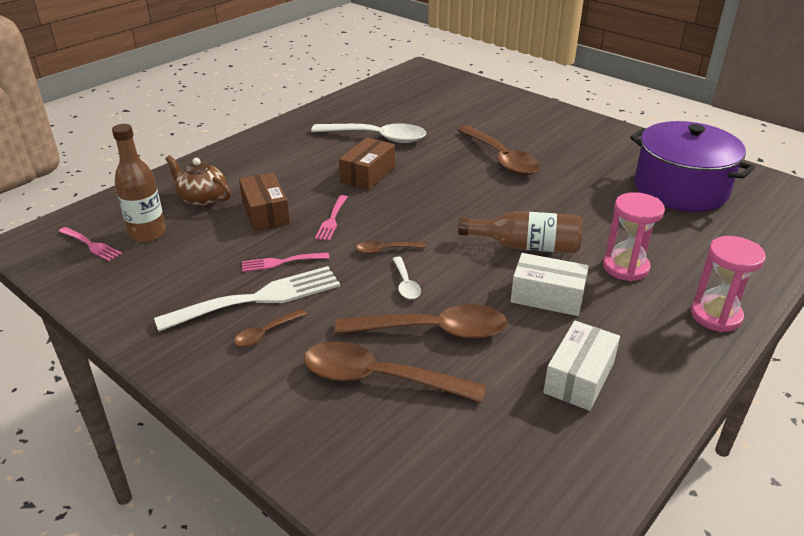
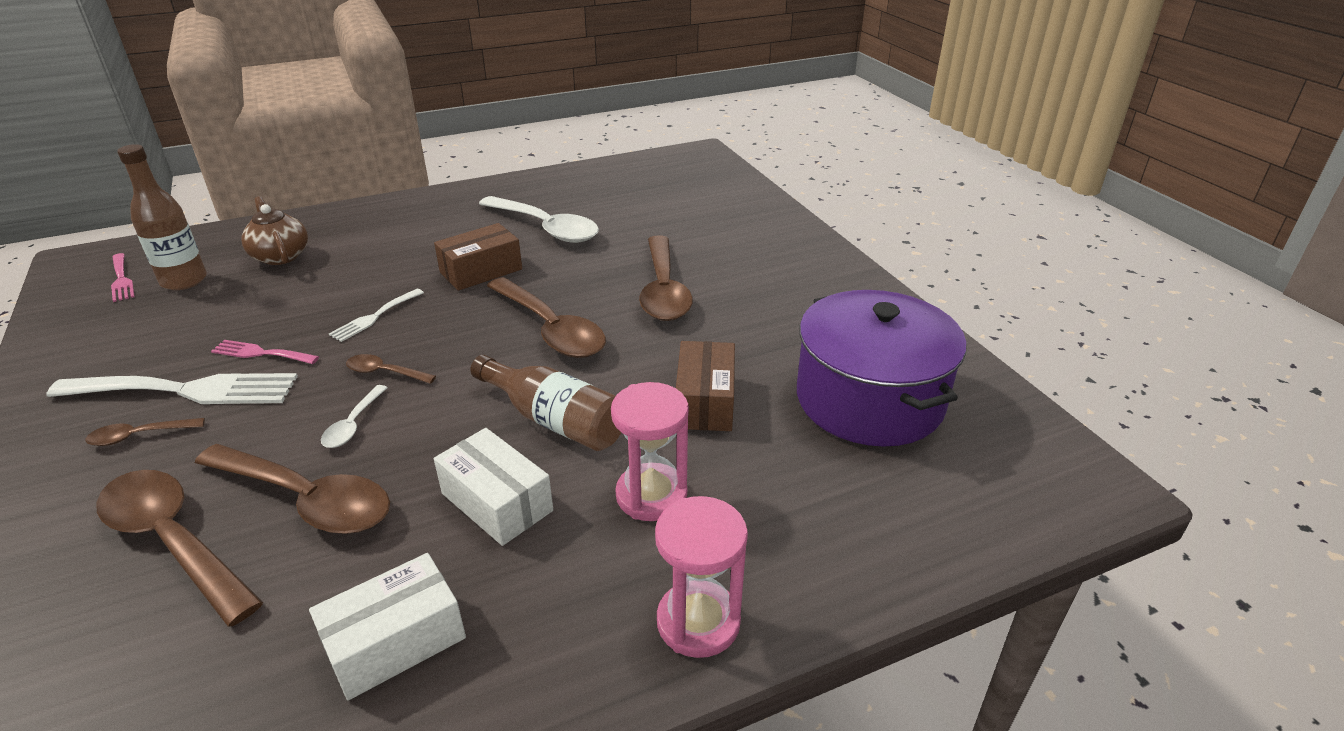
camera: 25 degrees right, 0 degrees up
(265, 213) = (319, 289): brown box -> brown box (705, 401)
(332, 220) = (374, 317): pink fork -> white fork
(460, 198) = (551, 329): none -> brown spoon

